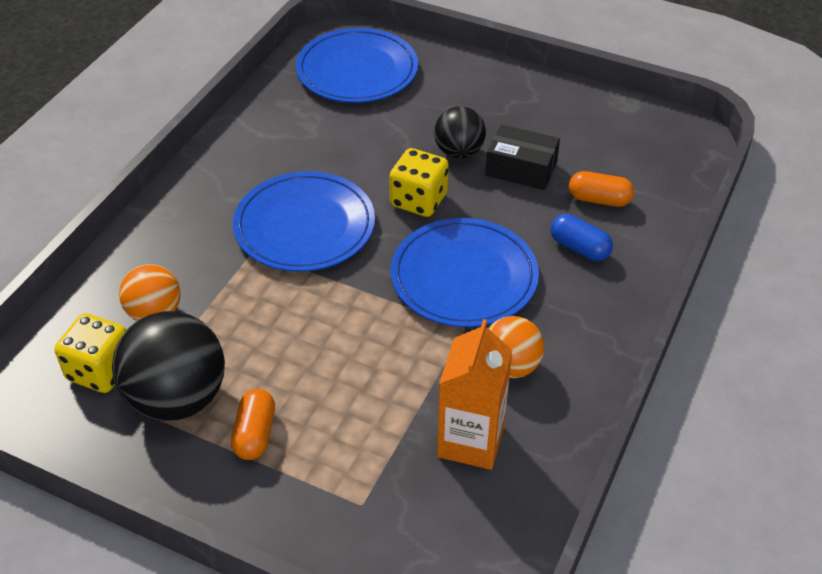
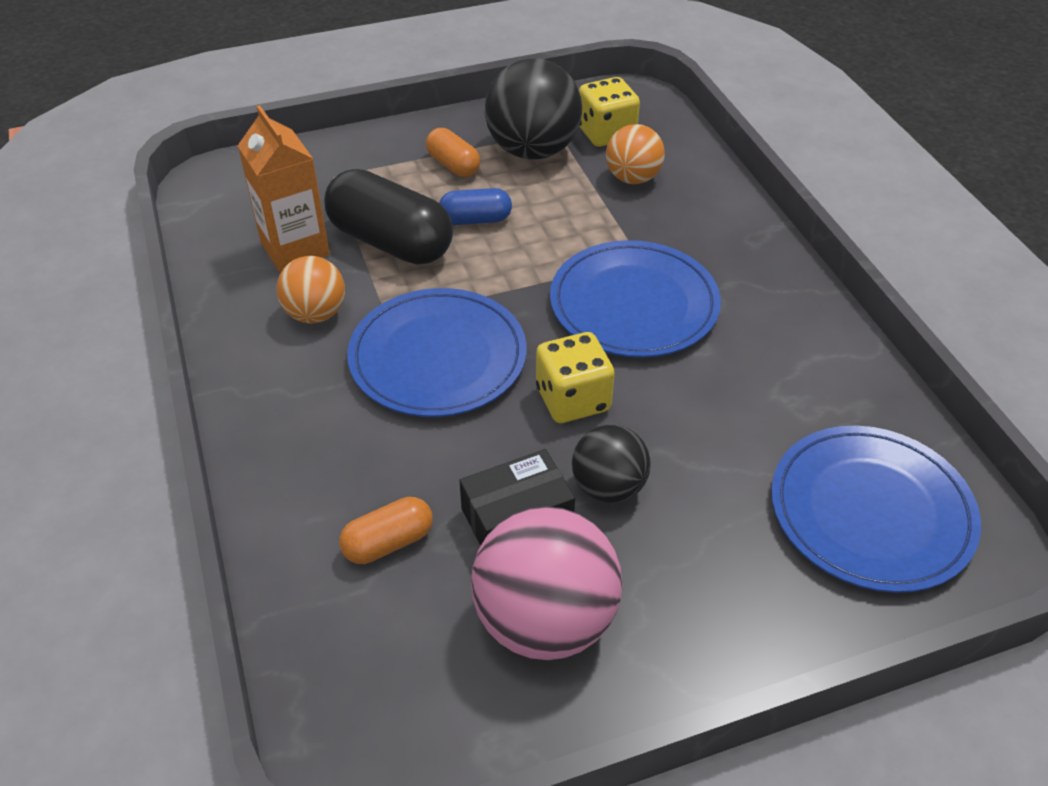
camera: 135 degrees right, 0 degrees up
(394, 390) = (390, 242): none -> black capsule
(557, 126) = (545, 621): none -> pink ball
(579, 248) = (355, 464): blue capsule -> blue capsule (475, 220)

